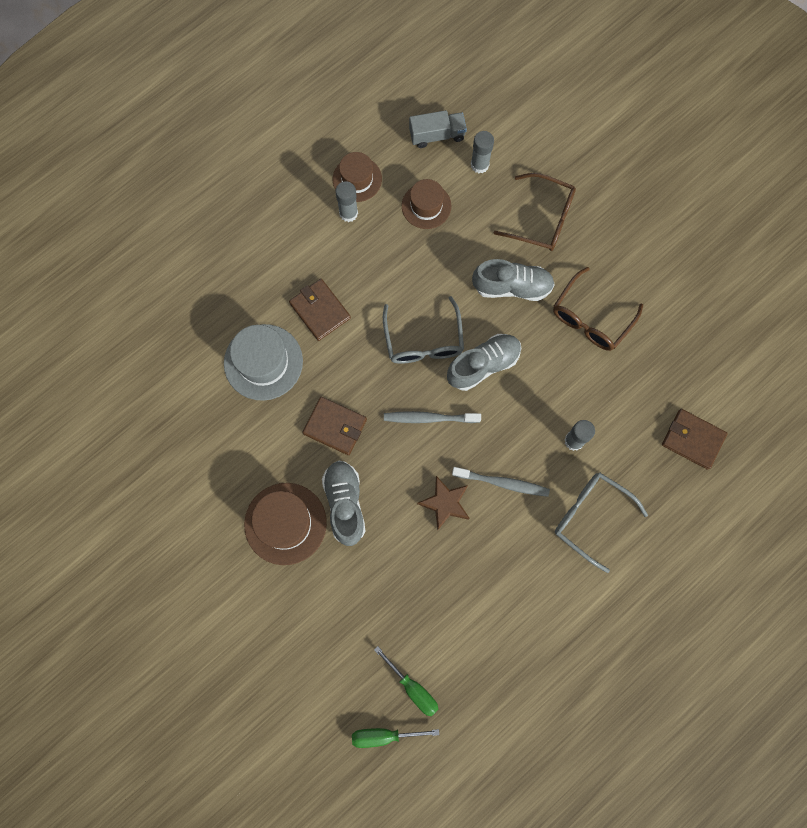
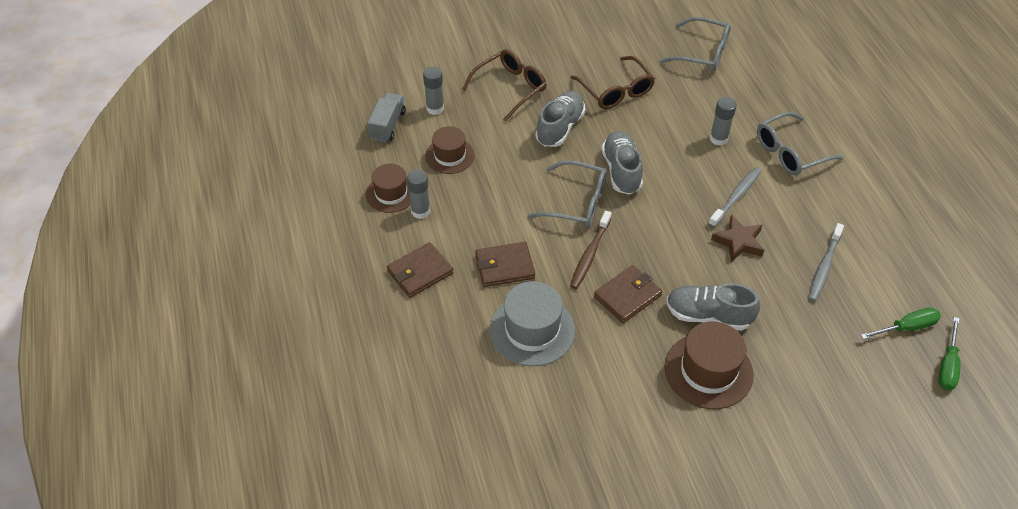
camera: 65 degrees left, 25 degrees down
(367, 376) = (590, 254): none -> brown toothbrush
(429, 418) = (653, 224): grey toothbrush -> grey toothbrush (824, 266)
(693, 439) = (749, 71): brown wallet -> brown wallet (420, 272)
(696, 382) = (702, 52): none -> grey glasses

